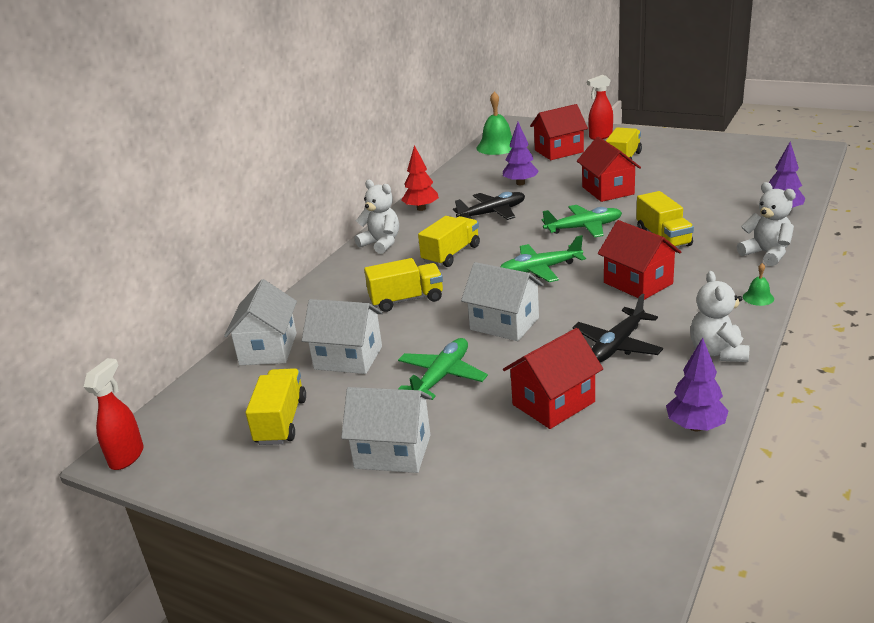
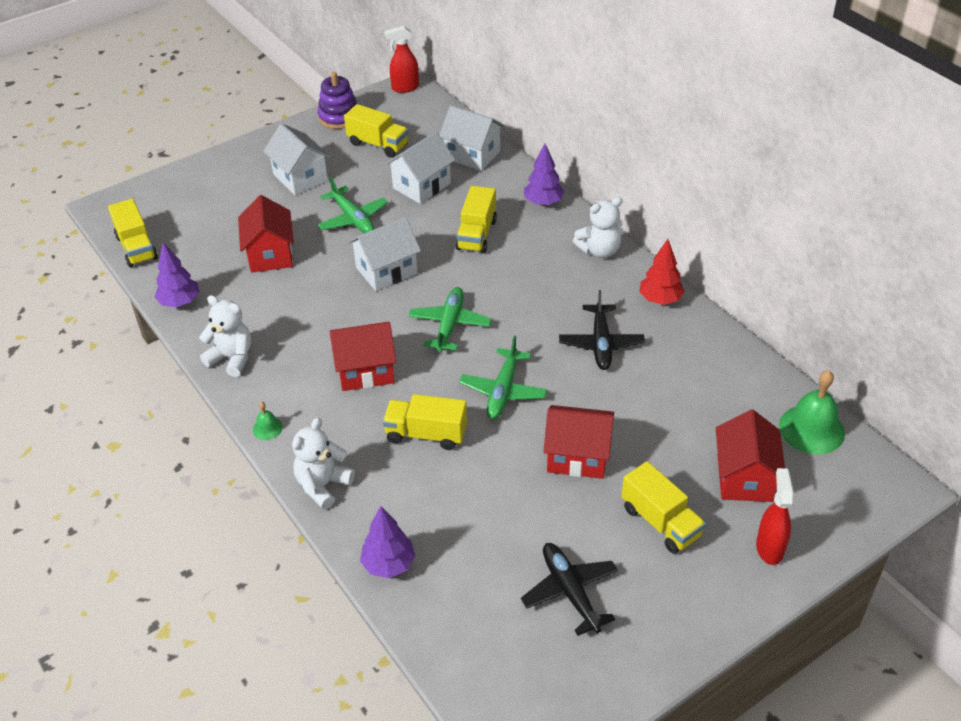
camera: 115 degrees right, 15 degrees up
(127, 456) = (405, 88): red spray bottle -> red spray bottle turned 120 degrees clockwise
(228, 484) = (339, 117): none -> purple stacking toy
(393, 451) = (300, 177): white house -> white house turned 75 degrees counterclockwise
(451, 254) = (534, 284): yellow truck -> yellow truck (136, 247)
(520, 183) = (664, 397): purple tree -> purple tree (543, 202)
(617, 345) = (296, 313): black plane -> black plane (570, 592)
(766, 254) = (323, 485): white teddy bear -> white teddy bear turned 135 degrees clockwise

